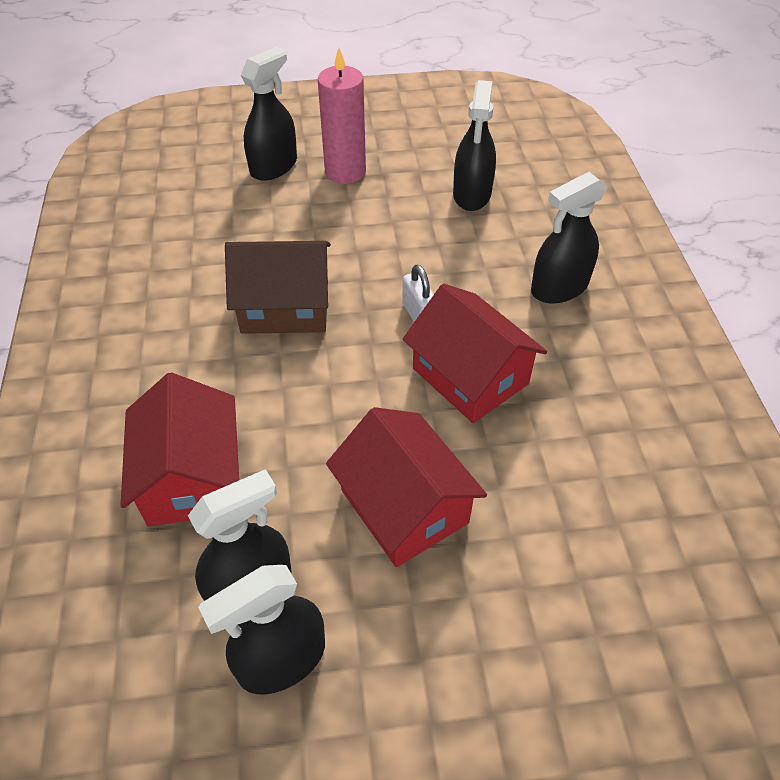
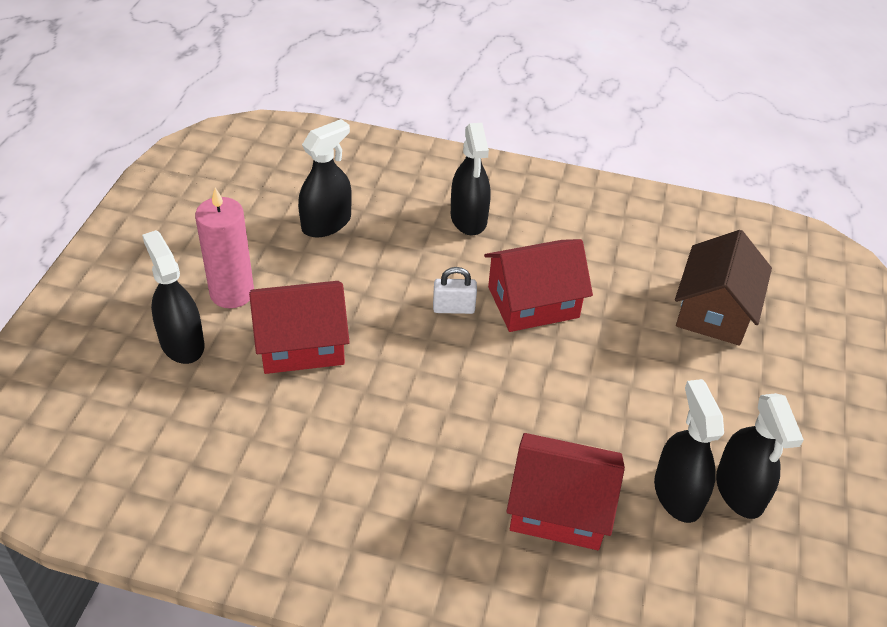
camera: 70 degrees left, 5 degrees down
(285, 307) = (393, 391): brown house -> brown house (714, 311)
(404, 506) = (638, 382): red house -> red house (301, 344)
(472, 194) = (326, 223): black spray bottle -> black spray bottle turned 75 degrees counterclockwise

